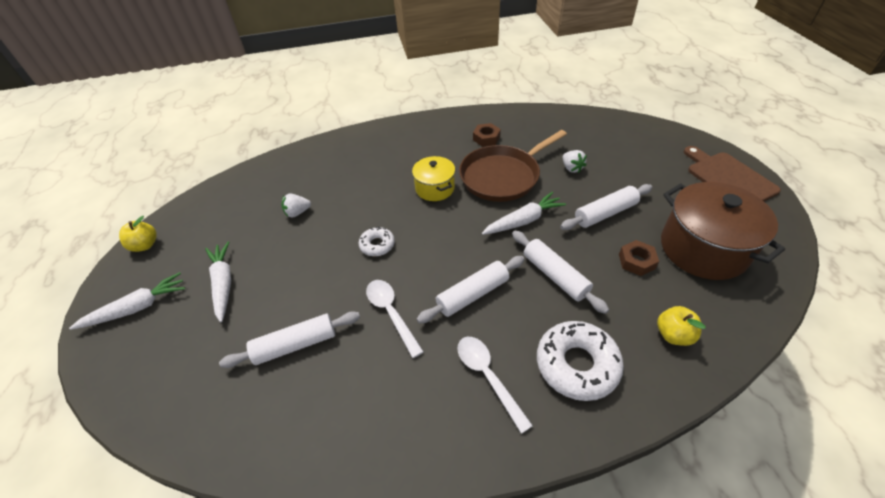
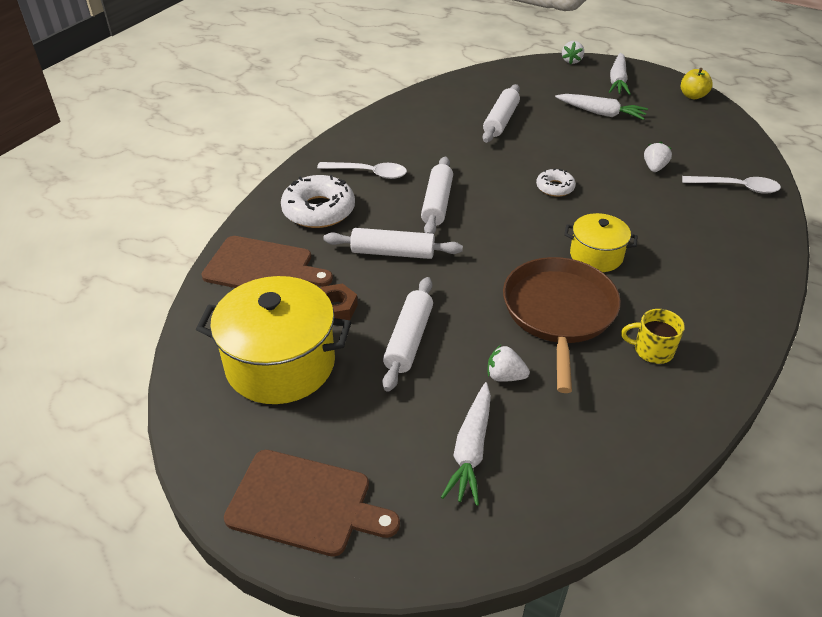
camera: 130 degrees right, 5 degrees down
(97, 374) = (571, 61): none -> white strawberry
(391, 313) = (473, 163): white spoon -> white spoon (736, 187)
(486, 138) = (652, 350): brown nut -> yellow mug
(523, 220) = (475, 280): white carrot -> white carrot (471, 450)
(673, 335) = (263, 268): yellow apple -> brown cutting board
(703, 249) = (280, 364): brown pot -> yellow pot

